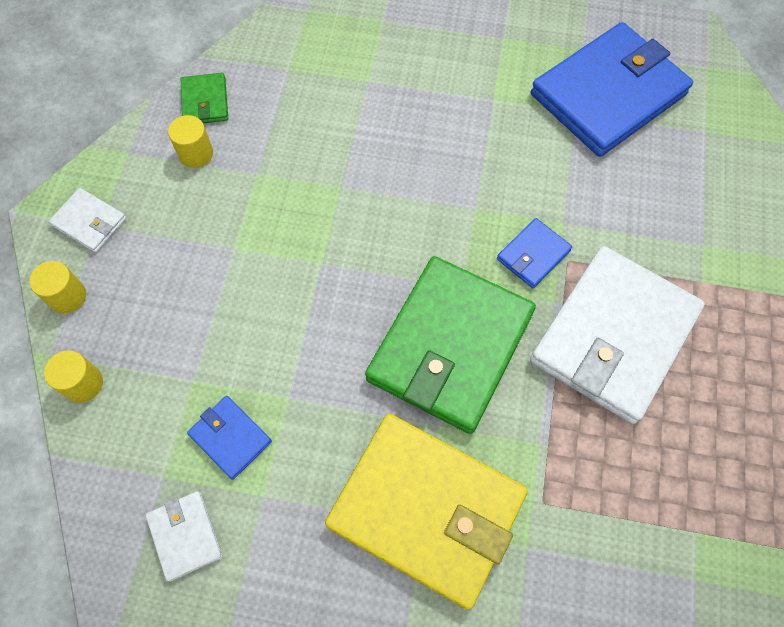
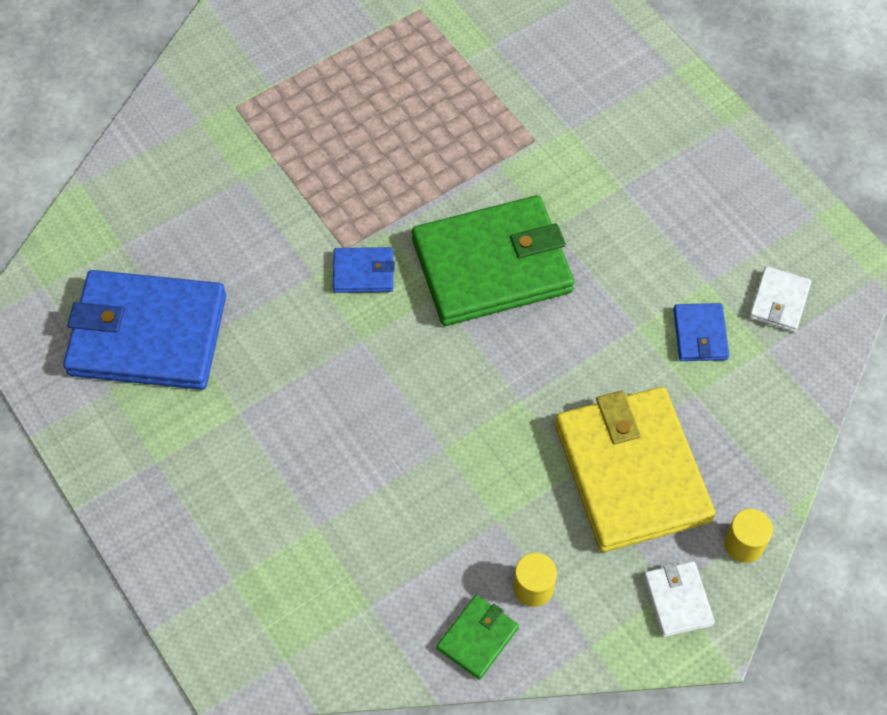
camera: 135 degrees left, 5 degrees down
(83, 384) = (779, 460): yellow cylinder -> none
(426, 509) = (610, 193): yellow wallet -> yellow wallet (631, 472)
(613, 336) = (378, 181): white wallet -> none

